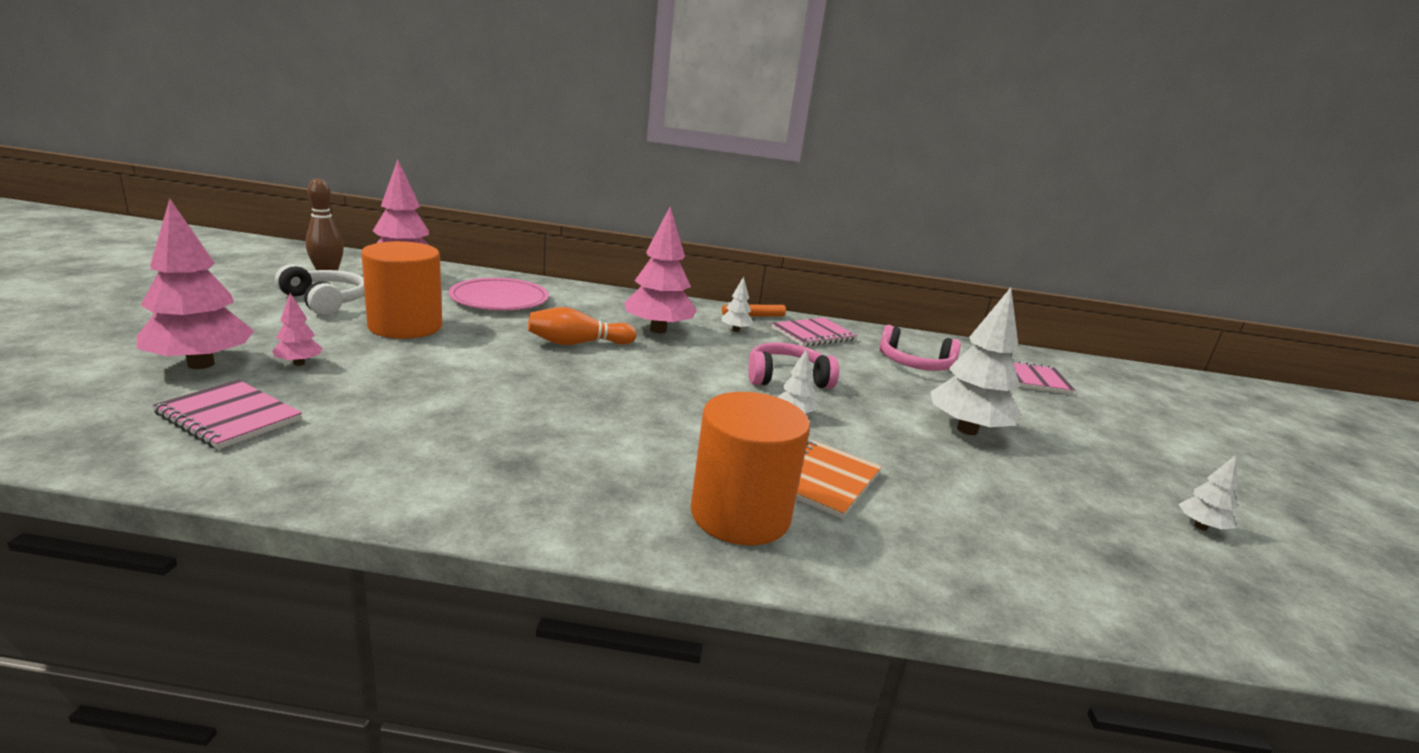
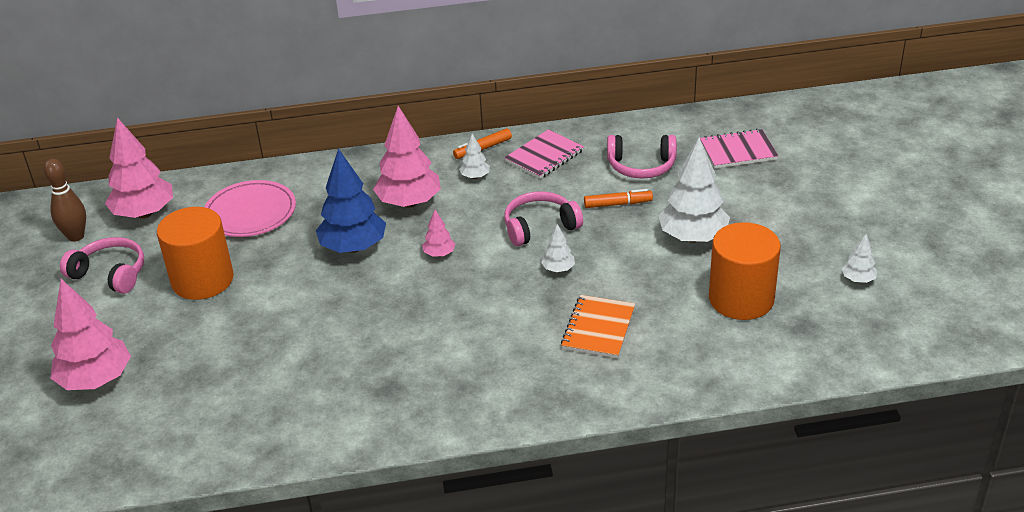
camera: 10 degrees left, 15 degrees up
(229, 417) = (169, 419): pink notebook -> none
(299, 363) = (163, 352): pink tree -> pink tree (439, 254)
(325, 301) = (110, 274): white headphones -> pink headphones
(578, 343) = (353, 247): orange bowling pin -> blue tree
(740, 515) = (552, 378): orange cylinder -> orange cylinder (741, 299)
(881, 383) = (618, 204): none -> orange marker

